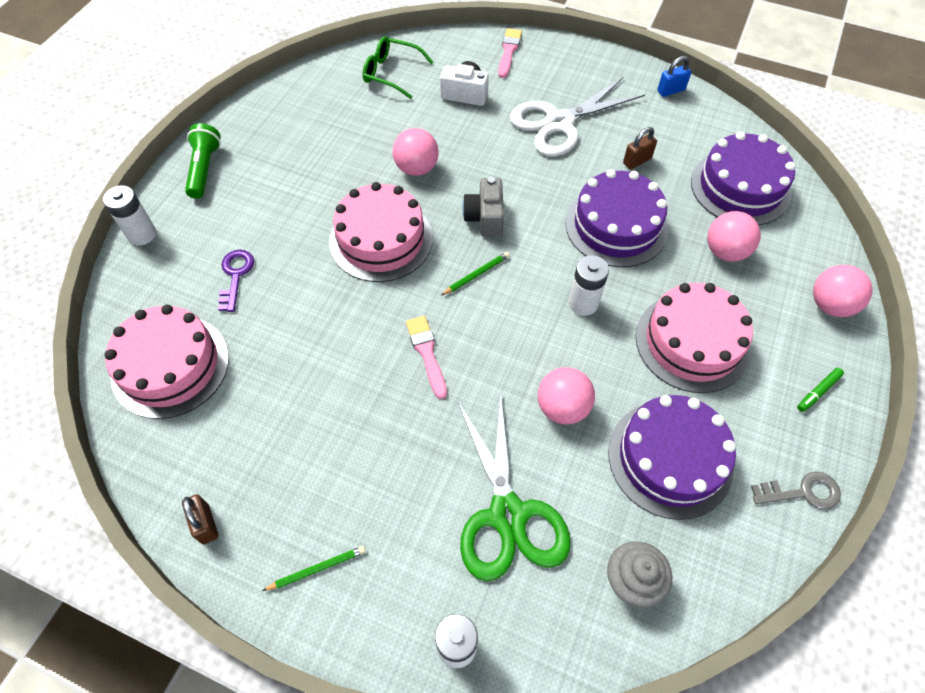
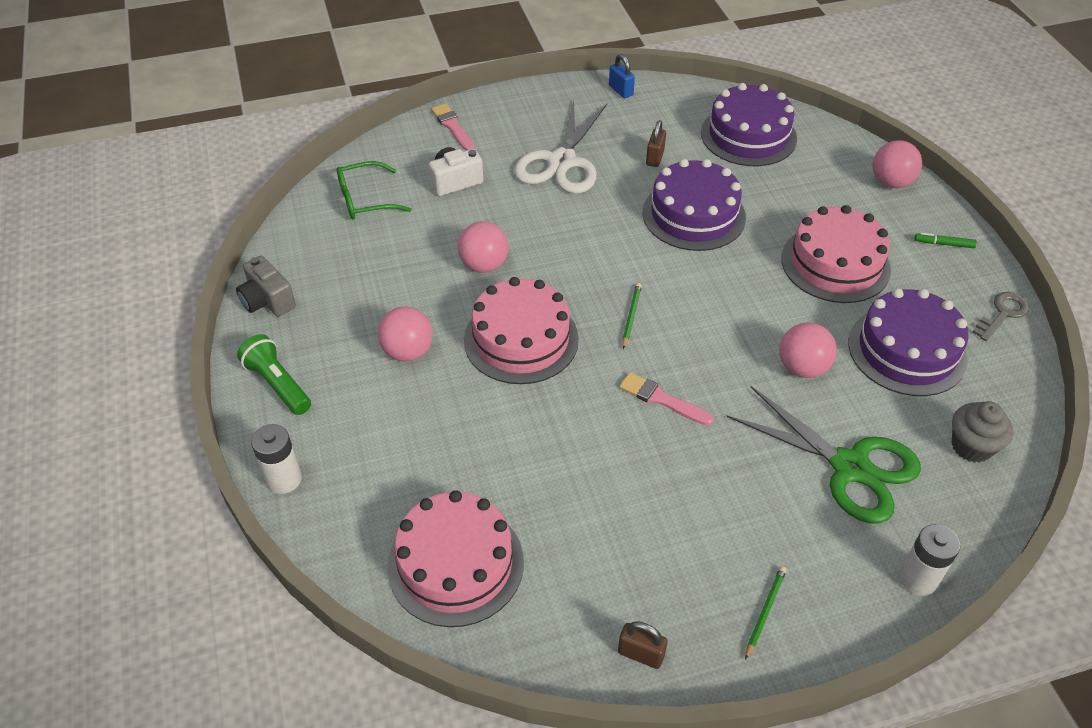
camera: 40 degrees left, 10 degrees down
(235, 275) = (424, 451): purple key -> none
(485, 218) = (587, 269): grey camera -> grey camera (267, 301)
(583, 303) = (733, 285): white battery -> none
(671, 90) = (620, 90): blue padlock -> blue padlock turned 60 degrees counterclockwise
(725, 251) = (788, 187): pink ball -> pink ball (408, 351)
(818, 392) = (944, 244): green marker -> green marker turned 90 degrees clockwise

